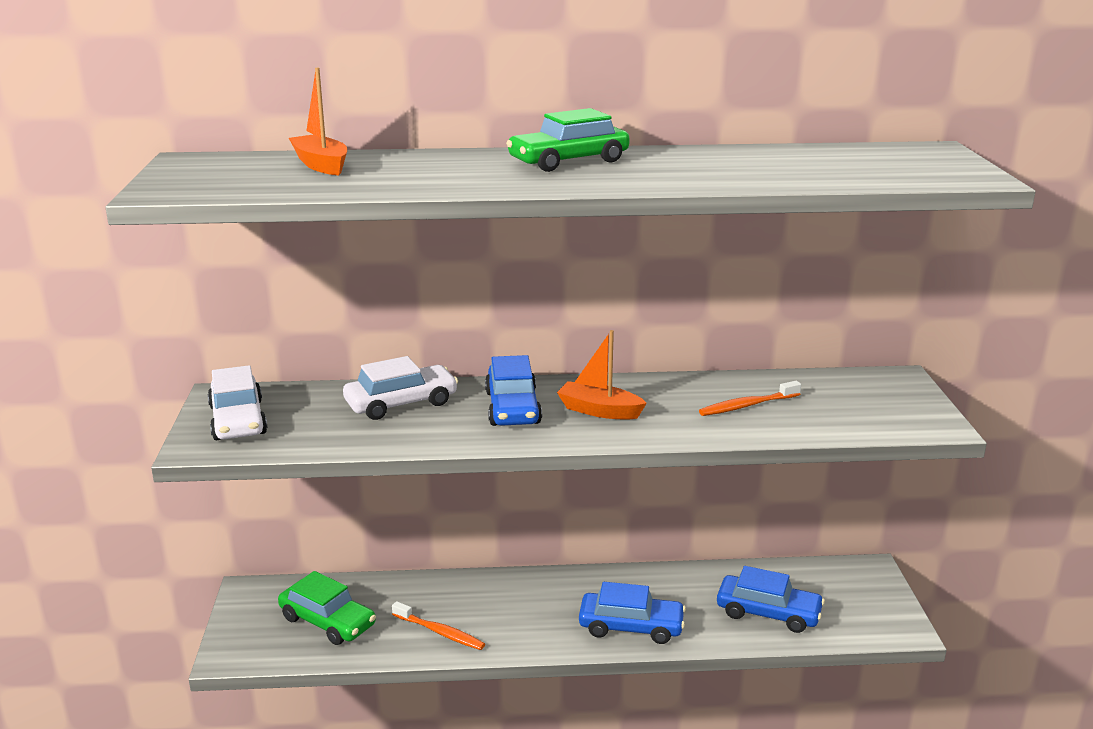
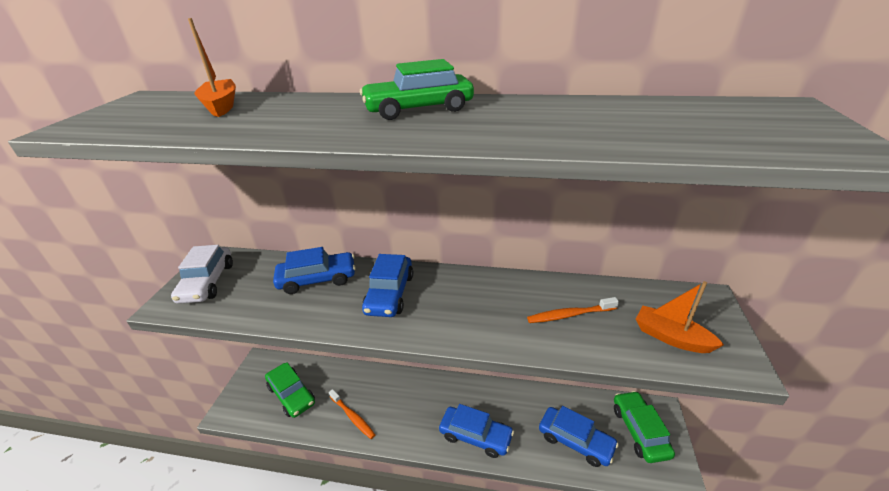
camera: 15 degrees right, 10 degrees up
(401, 403) = (317, 279): white car -> blue car
(599, 411) = (451, 305): orange boat -> orange boat (671, 337)
(848, 592) = (639, 431): none -> green car

